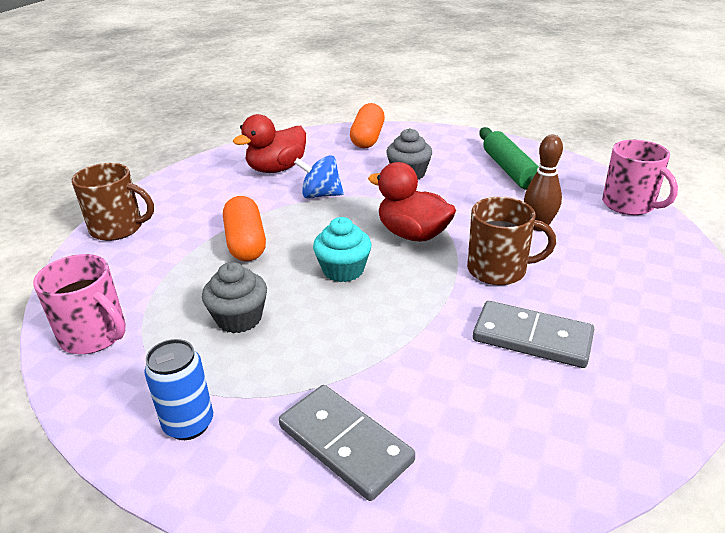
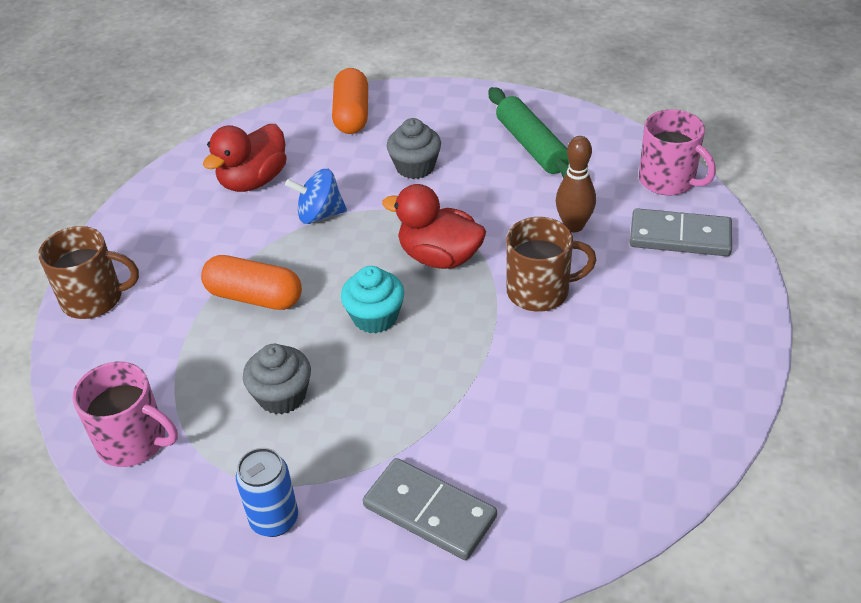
camera: 10 degrees left, 10 degrees up
(246, 243) = (254, 297): orange capsule -> orange capsule turned 45 degrees counterclockwise
(532, 338) = (584, 369): grey domino -> grey domino (680, 236)

